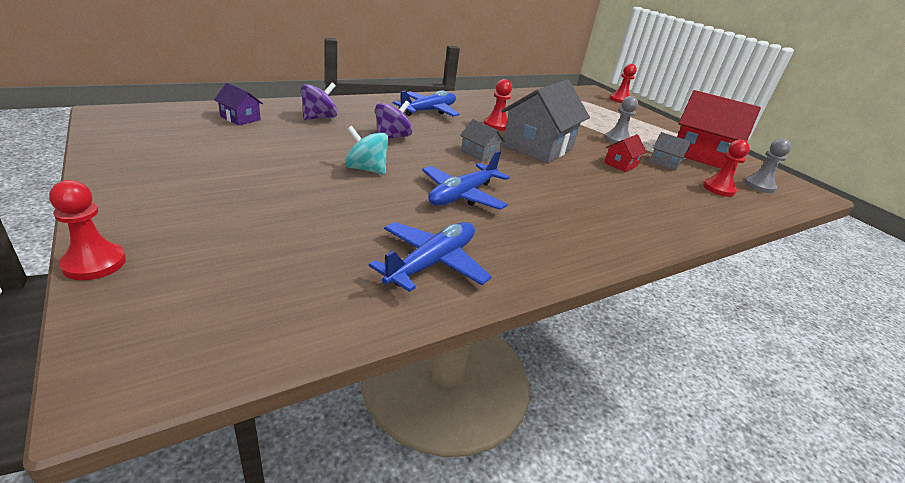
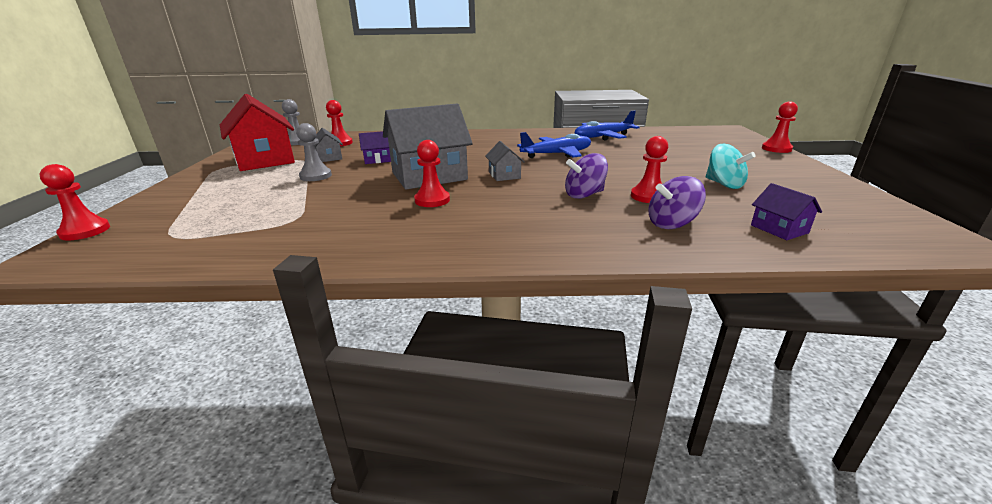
camera: 145 degrees left, 5 degrees down
(337, 139) = (648, 196): none -> red pawn
(366, 169) = (624, 172): turquoise spinning top -> turquoise spinning top (724, 184)
(428, 111) = (501, 227): blue plane -> none
(620, 164) = (377, 159): red house -> purple house

